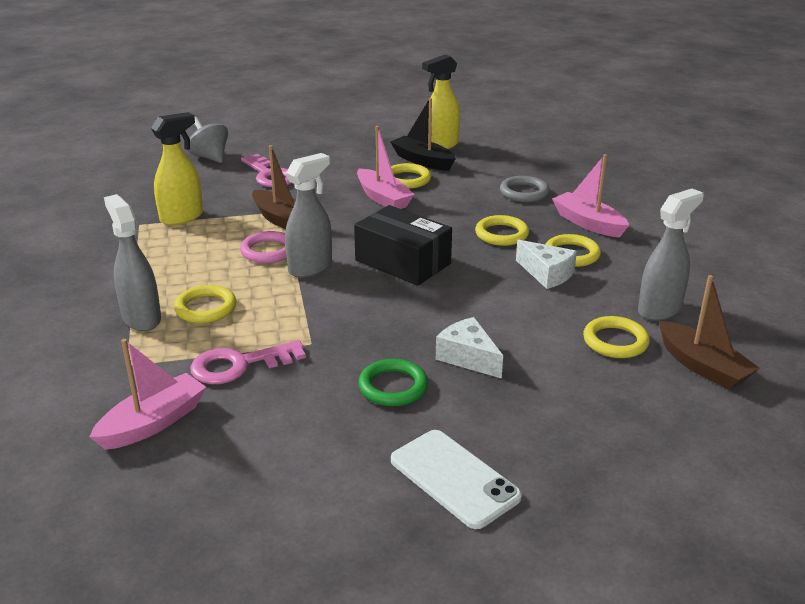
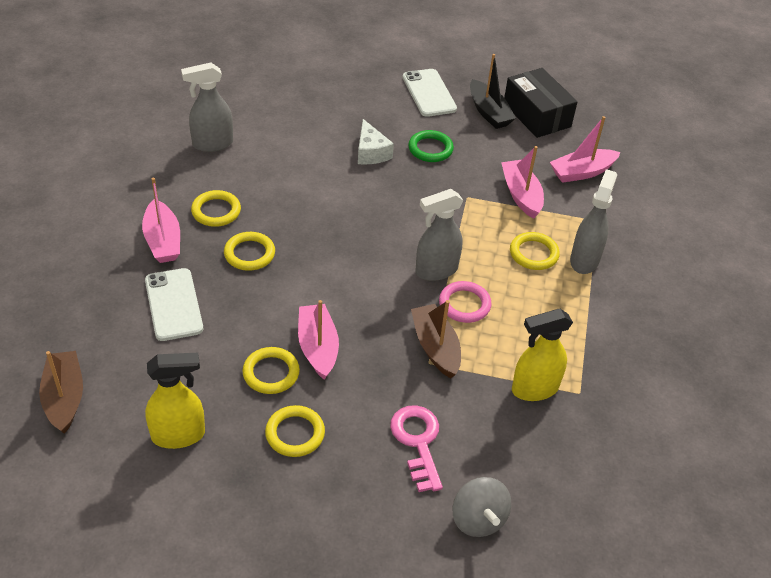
camera: 160 degrees left, 15 degrees up
(141, 318) = (584, 260): grey spray bottle -> grey spray bottle turned 150 degrees counterclockwise
(239, 365) = (521, 195): pink key -> pink boat
(403, 262) = (357, 250): black box -> black box (536, 115)
(422, 161) = (227, 406): black boat -> black boat (489, 112)
(524, 192) = (173, 304): grey ring -> white phone
(546, 274) = (256, 199): white cheese -> none
(615, 341) = (268, 132): yellow ring -> yellow ring (295, 433)
(702, 366) = (237, 102): brown boat -> brown boat (64, 398)

